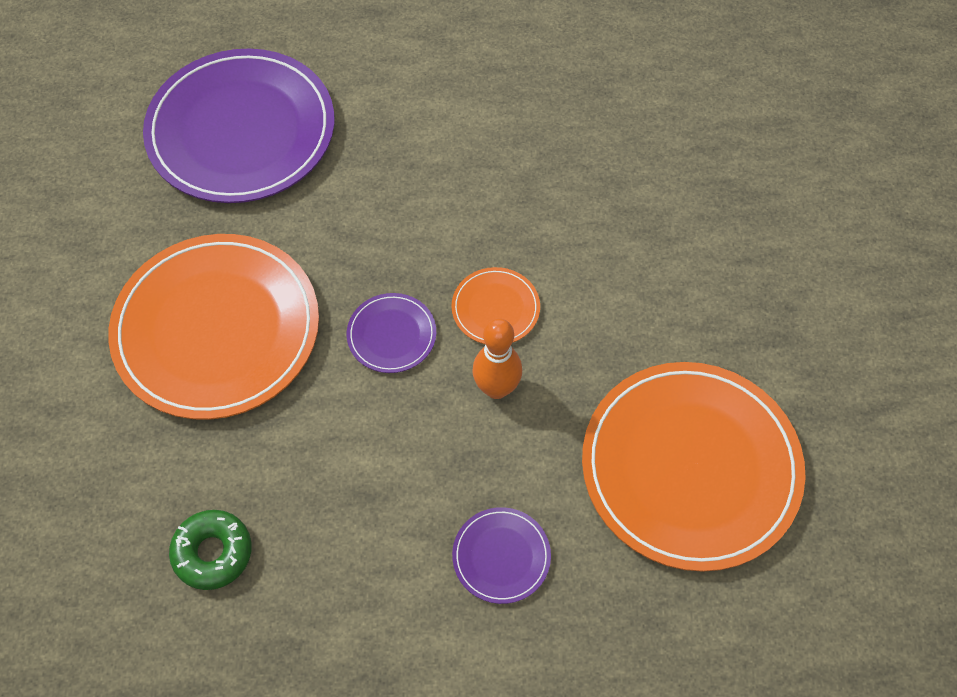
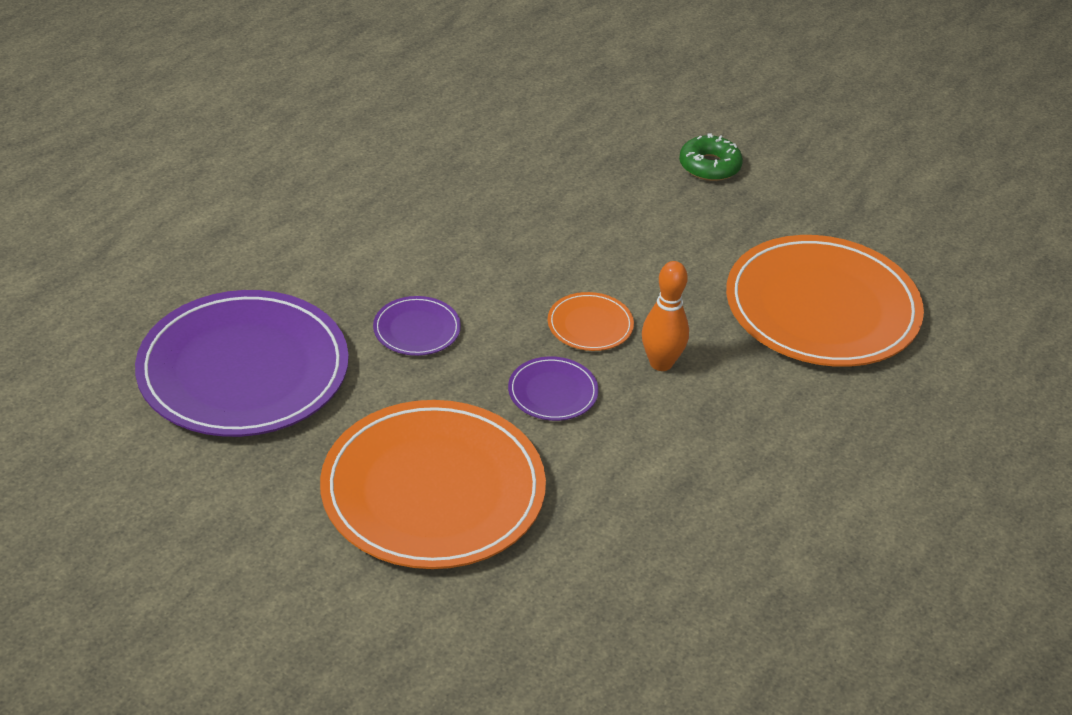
camera: 55 degrees left, 20 degrees down
(213, 552) = (649, 603): green donut -> green donut (709, 166)
(501, 556) = (806, 439): purple plate -> purple plate (417, 329)

